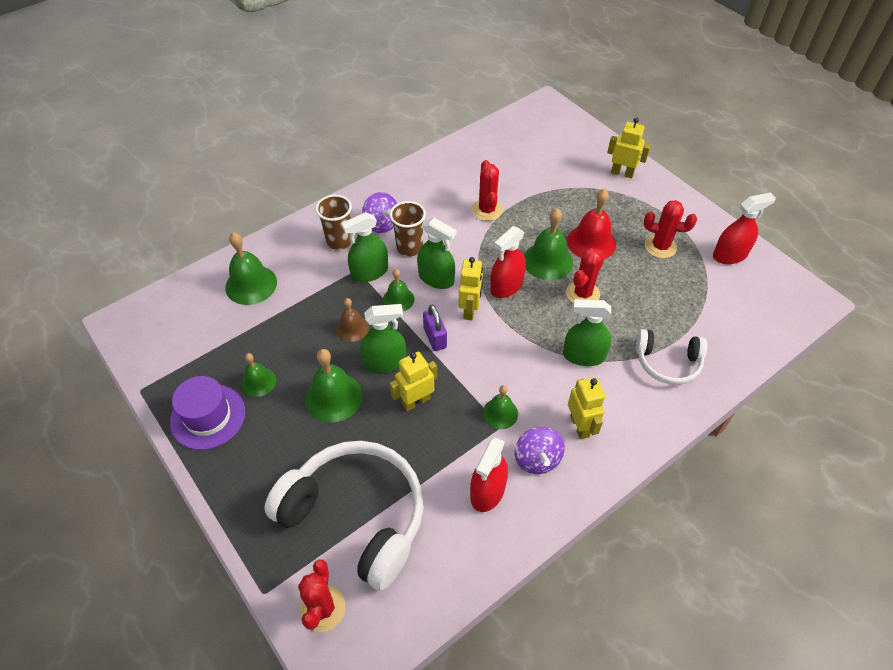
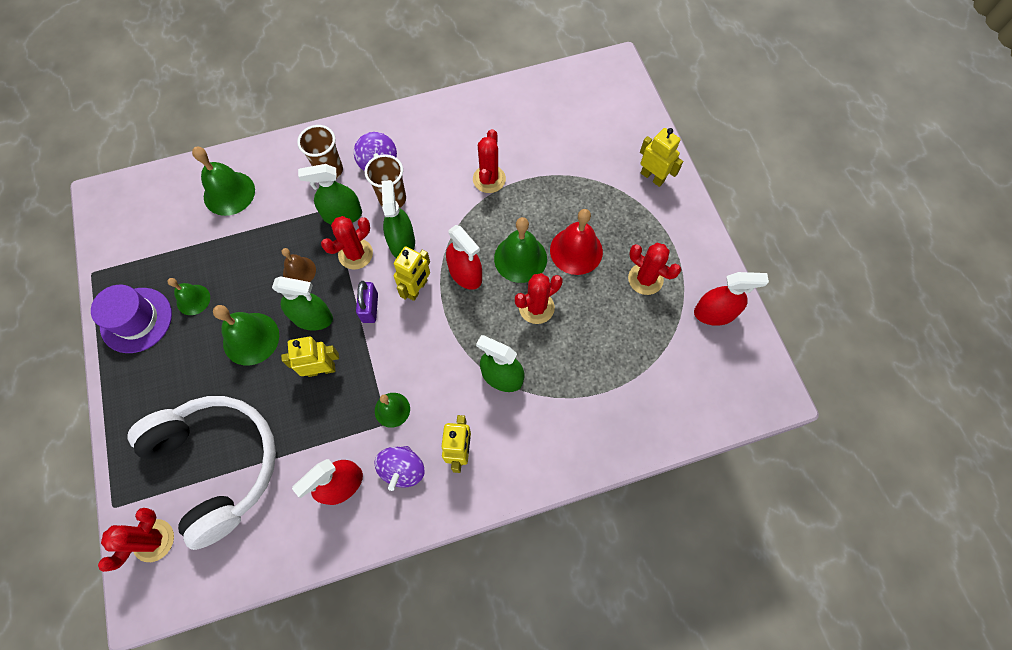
camera: 20 degrees right, 15 degrees up
(398, 299) = (355, 254): green bell -> red cactus
(436, 278) = (402, 242): green spray bottle -> green spray bottle turned 150 degrees counterclockwise
(506, 286) = (465, 274): red spray bottle -> red spray bottle turned 105 degrees counterclockwise
(667, 362) = (581, 413): white headphones -> none

